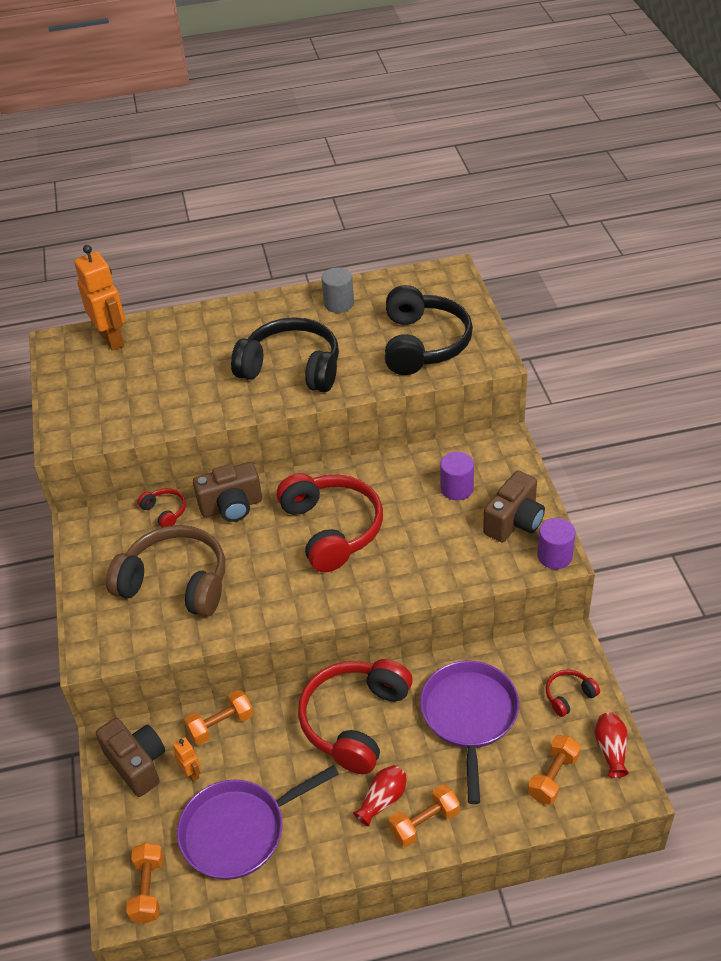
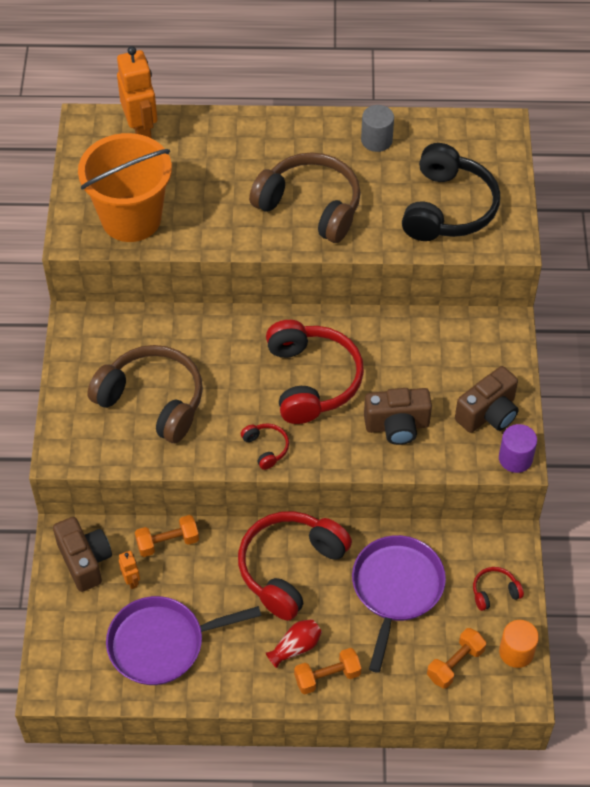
camera: 10 degrees right, 10 degrees up
(118, 413) = (131, 218): none -> orange bucket
(148, 889) = (72, 675): orange dumbbell -> none
(165, 512) = (157, 324): red headphones -> red headphones (266, 448)
(232, 507) = (222, 334): brown camera -> brown camera (397, 426)
(291, 368) = (310, 207): black headphones -> brown headphones
(456, 488) = (443, 365): purple cylinder -> none
(611, 750) = (516, 652): red vase -> orange cylinder

